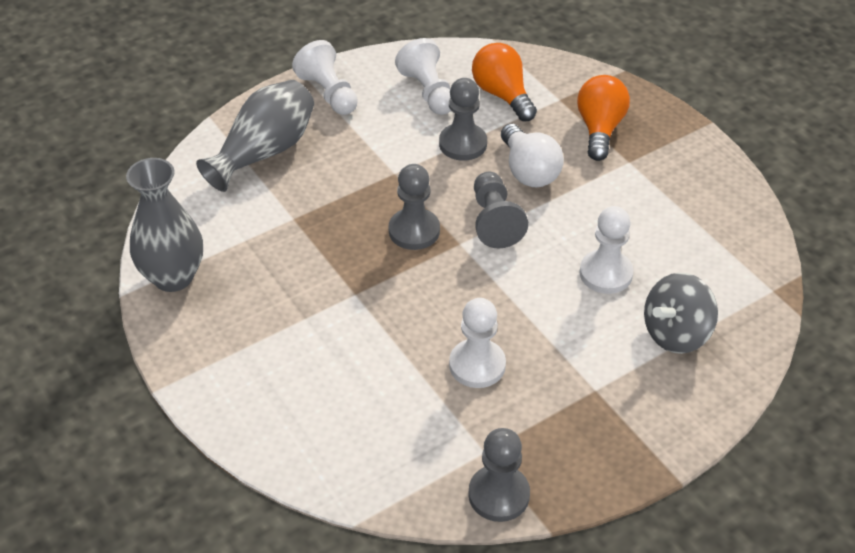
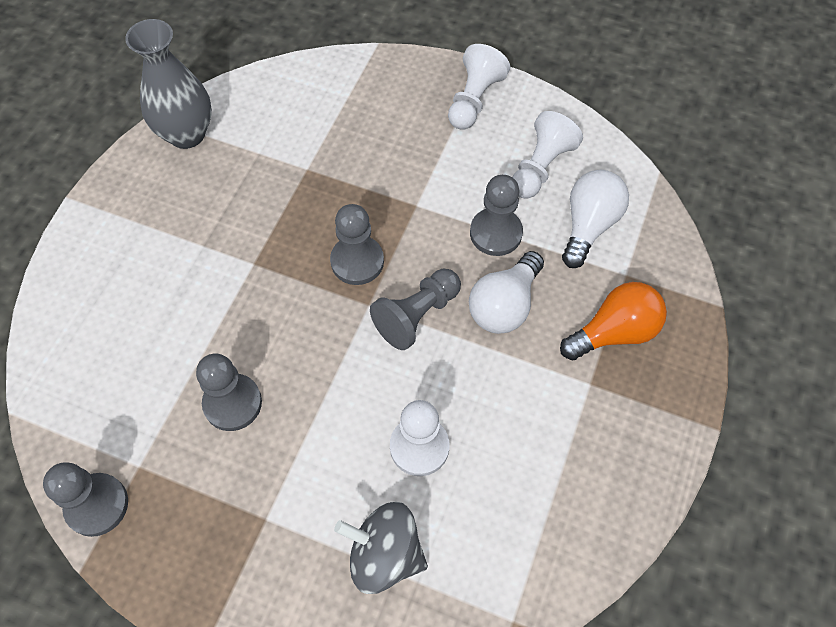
camera: 55 degrees right, 15 degrees up
(264, 152) = (367, 103): grey vase -> none
(477, 365) = (232, 403): white pawn -> grey pawn
(502, 95) = (589, 225): orange light bulb -> white light bulb

